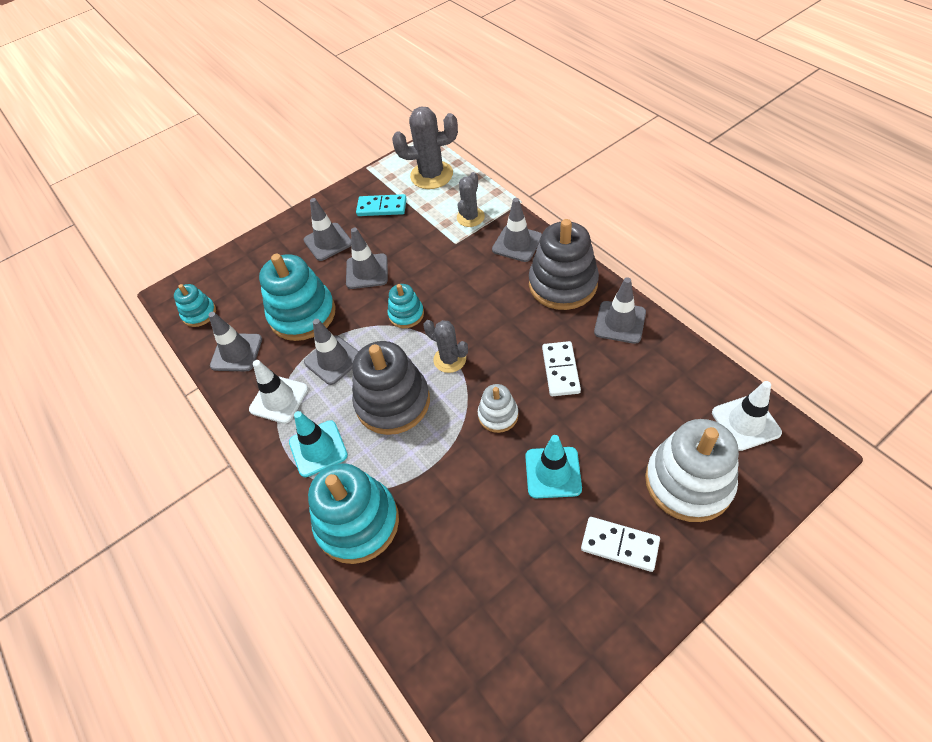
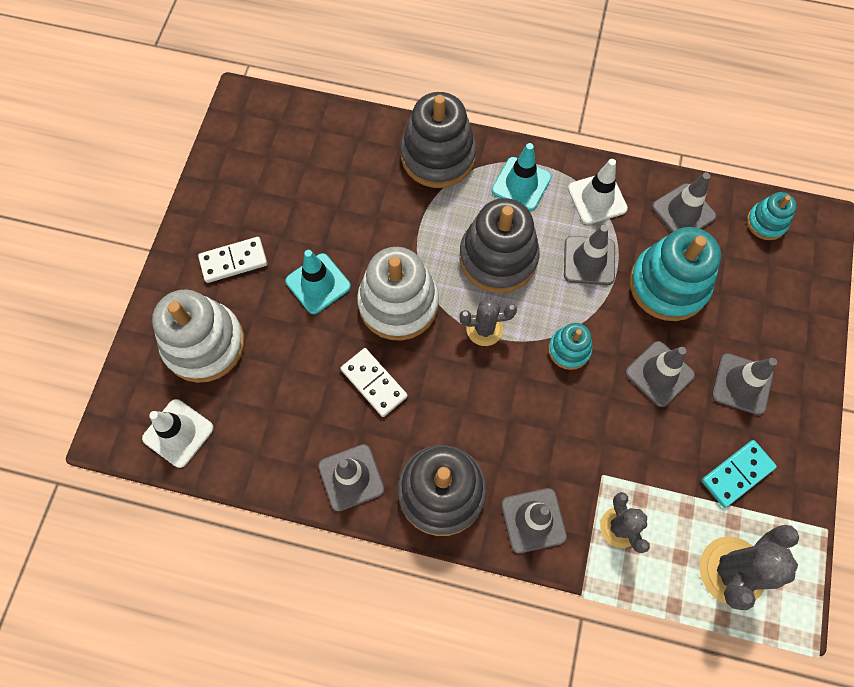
camera: 135 degrees right, 15 degrees up
(357, 522) = (438, 156): turquoise stacking toy -> grey stacking toy
(498, 415) = (398, 303): white stacking toy -> white stacking toy, size x1.92

